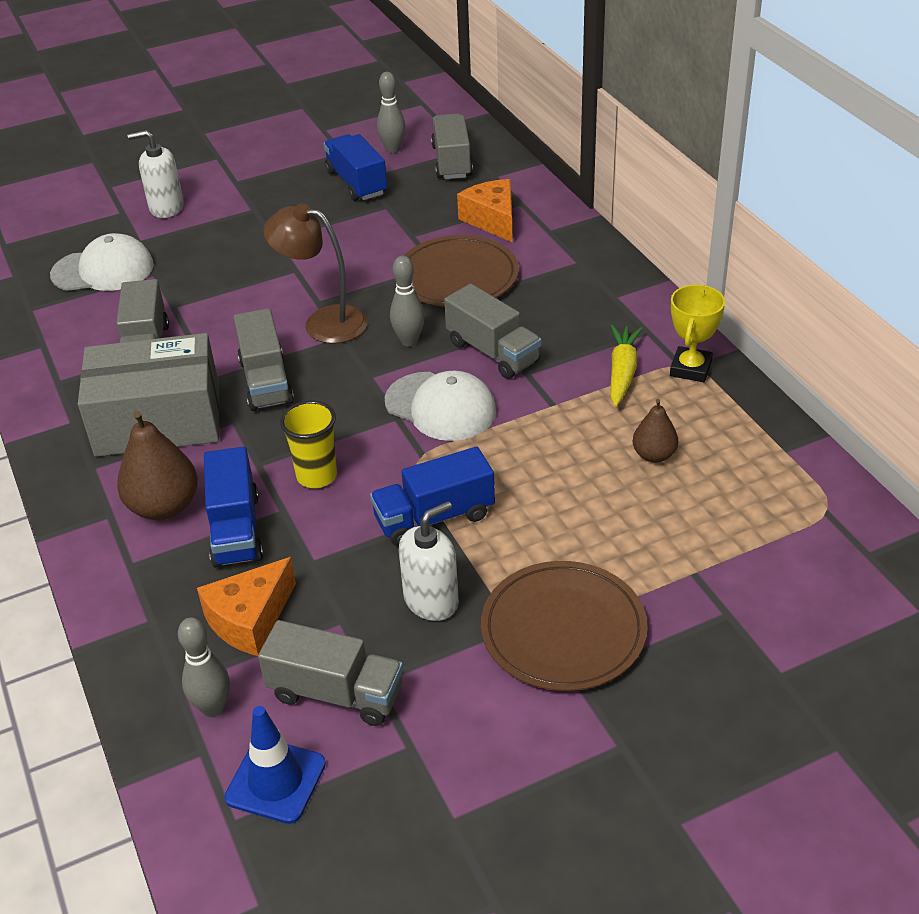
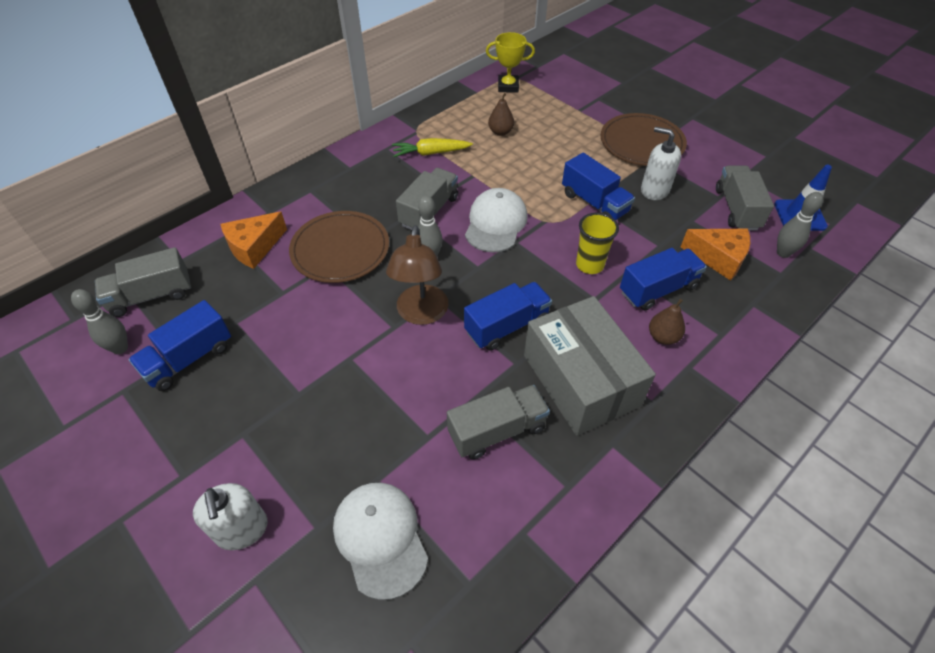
camera: 110 degrees left, 10 degrees up
(164, 507) = (663, 337): brown pear -> brown pear, size x0.59
(266, 381) = (507, 326): grey truck -> blue truck
(690, 369) = (418, 128): yellow trophy -> yellow trophy (508, 86)

